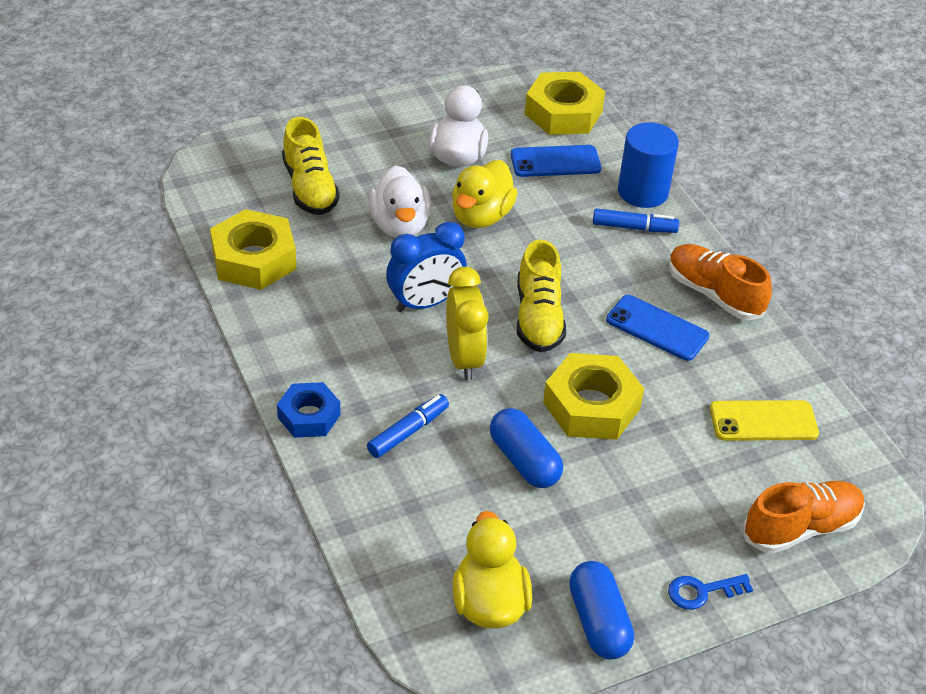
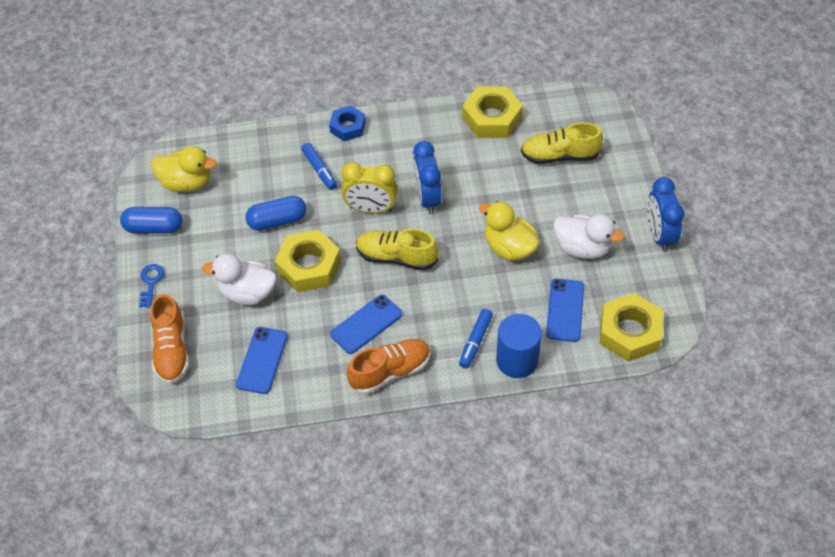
camera: 110 degrees right, 10 degrees up
(400, 225) = (509, 199): white duck -> white duck (247, 293)
(415, 100) = (659, 235): none -> blue clock
(763, 421) = (262, 360): yellow phone -> blue phone

